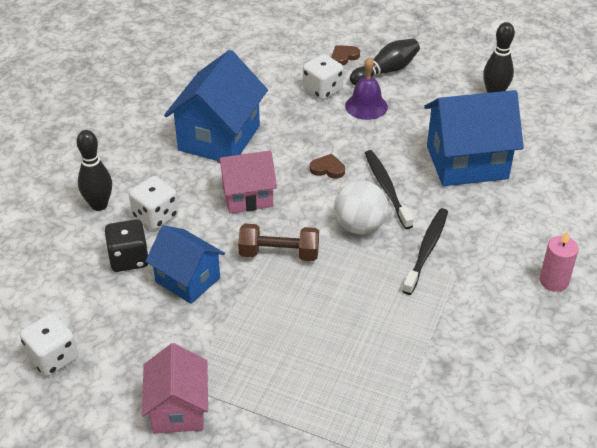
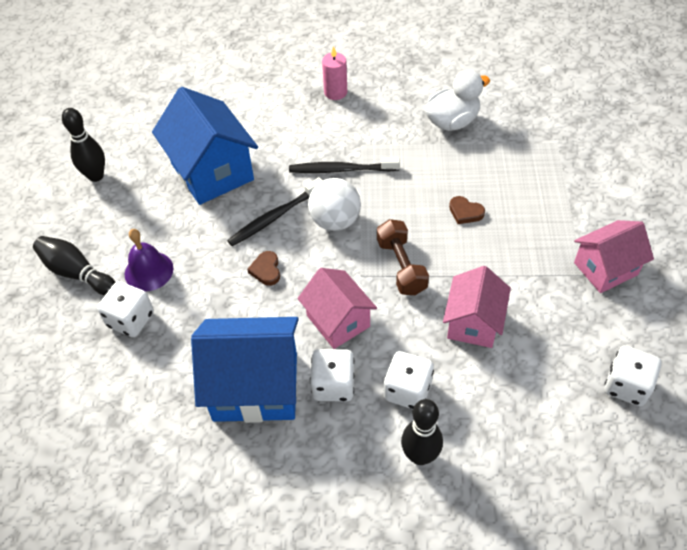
camera: 110 degrees left, 10 degrees up
(129, 259) = (477, 385): black dice -> none
(188, 280) = (473, 323): blue house -> pink house
(191, 177) = (333, 385): none -> white dice
(344, 57) = (56, 321): brown heart -> brown heart (465, 212)
(460, 368) = (452, 121): none -> white duck

